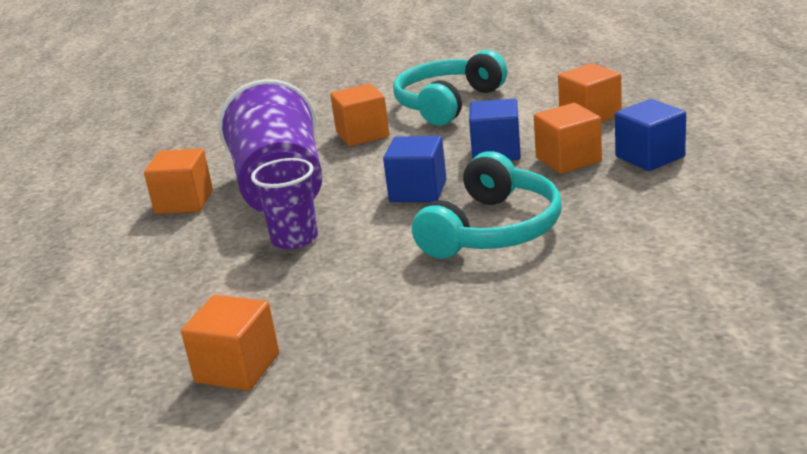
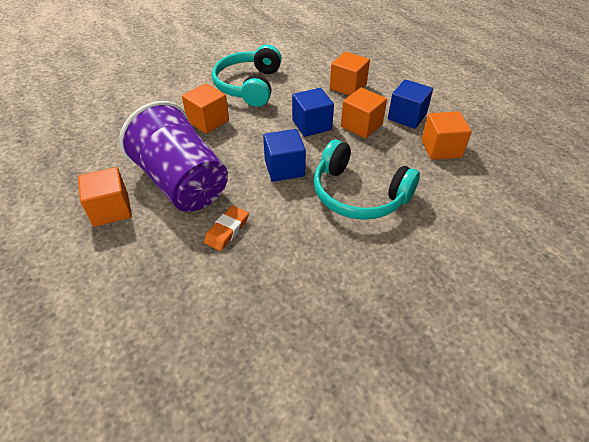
camera: 30 degrees left, 20 degrees up
(237, 368) = (273, 373): orange cube -> orange cube (441, 148)
(294, 239) = (227, 230): purple cup -> orange eraser
(493, 230) = (358, 194): turquoise headphones -> turquoise headphones turned 120 degrees clockwise

